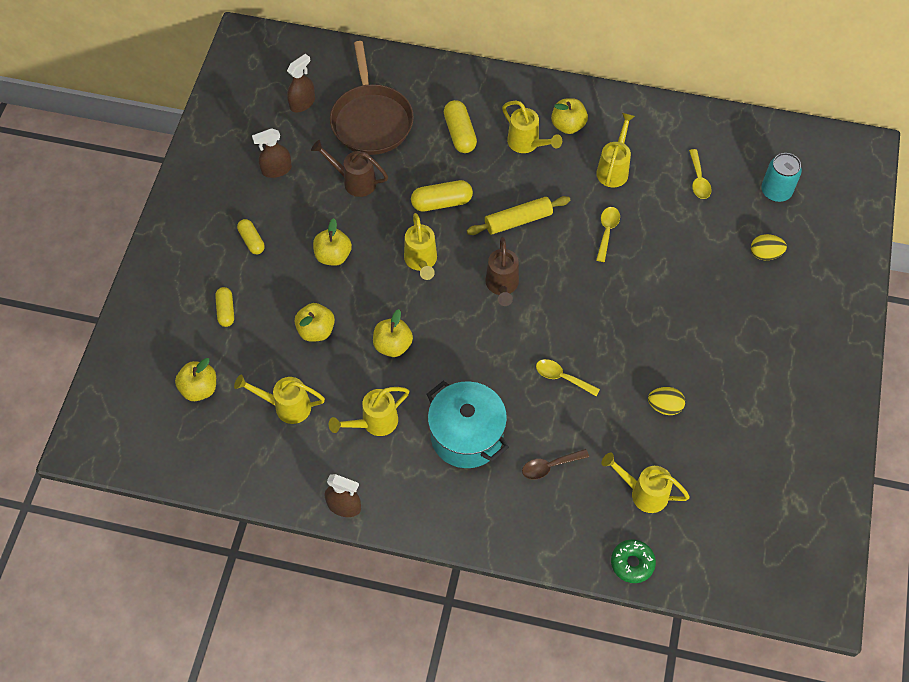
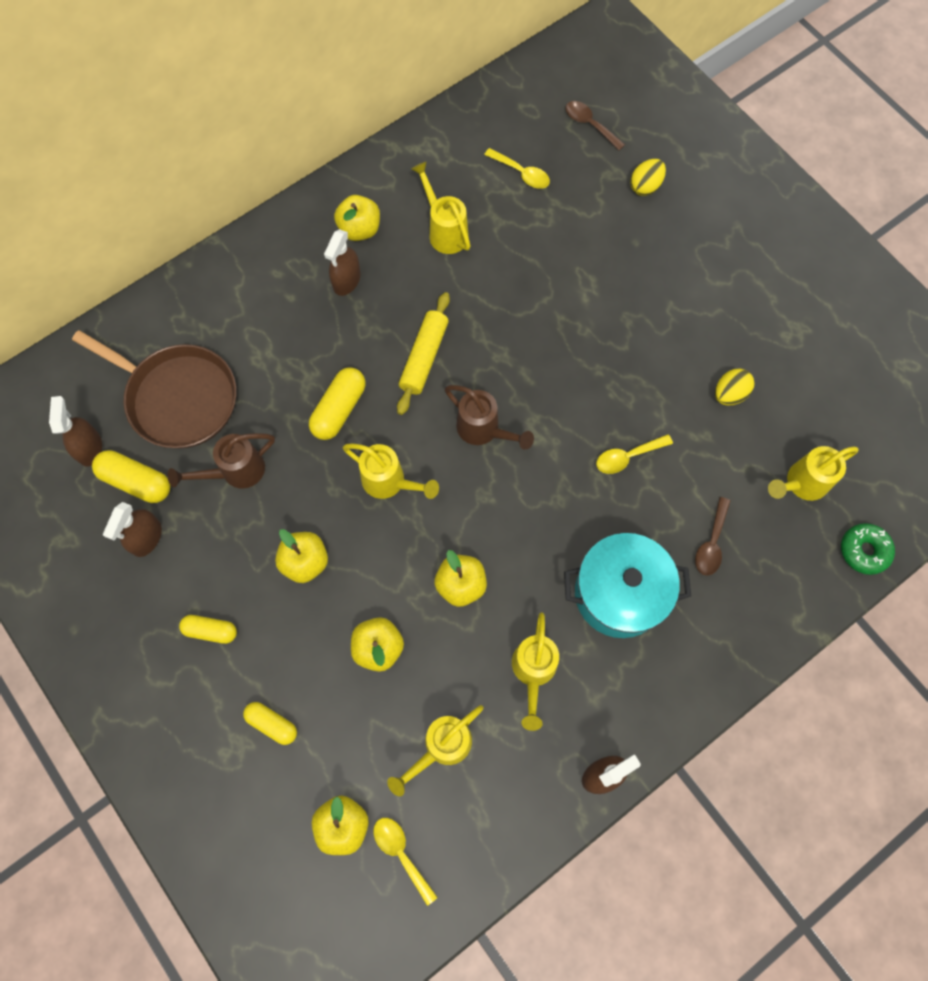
camera: 50 degrees left, 10 degrees up
(460, 133) = (275, 329): yellow capsule -> yellow capsule (136, 481)
(527, 144) = (346, 280): yellow watering can -> brown spray bottle
(607, 231) = (506, 292): yellow spoon -> yellow spoon (401, 853)
(776, 191) = (589, 125): turquoise can -> brown spoon

